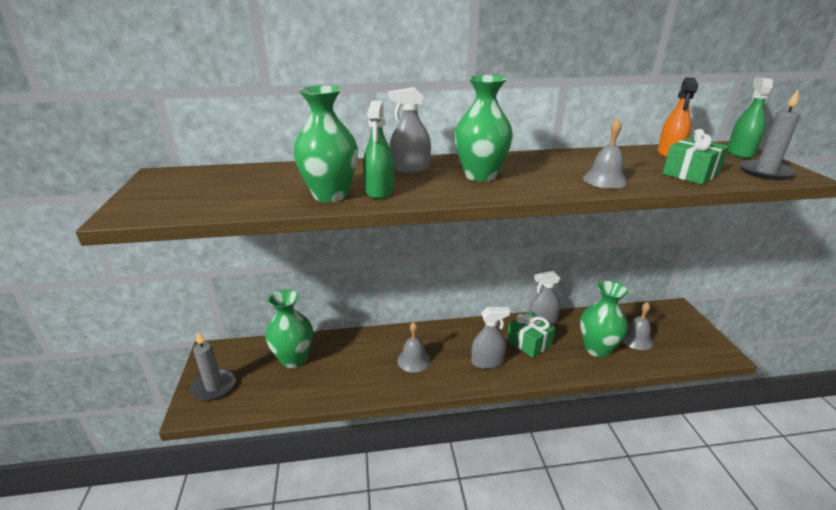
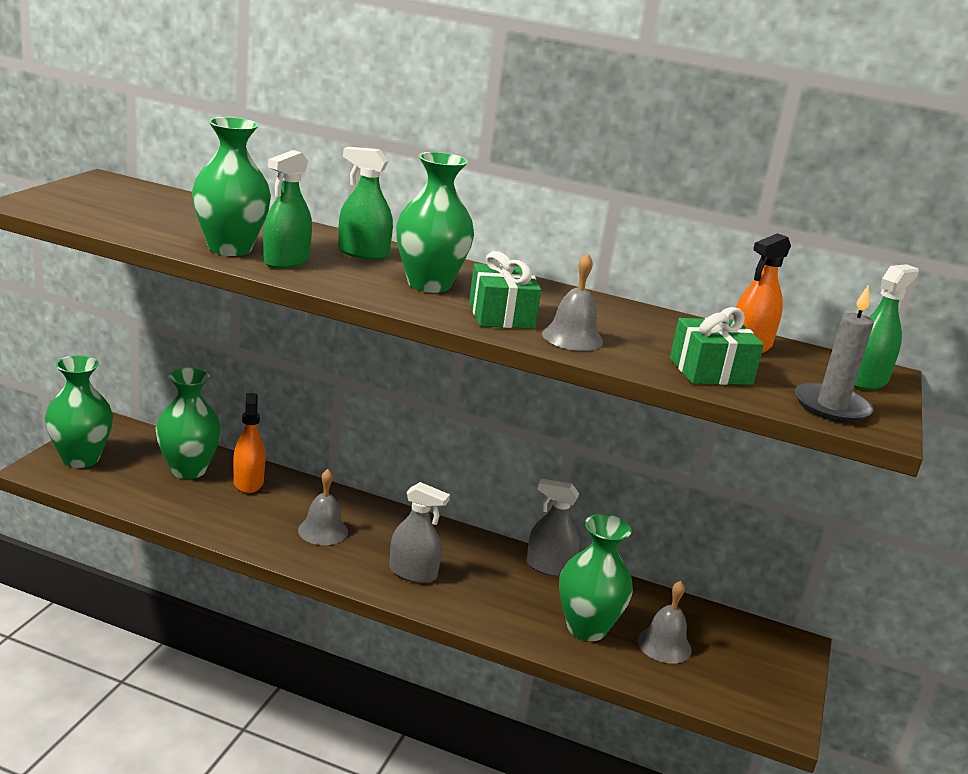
camera: 25 degrees right, 5 degrees down
(214, 387) = (80, 459): grey candle -> green vase
(339, 349) = (248, 482): none -> orange spray bottle
(410, 169) = (363, 253): grey spray bottle -> green spray bottle
(529, 342) = (497, 579): green gift -> green gift (501, 315)

